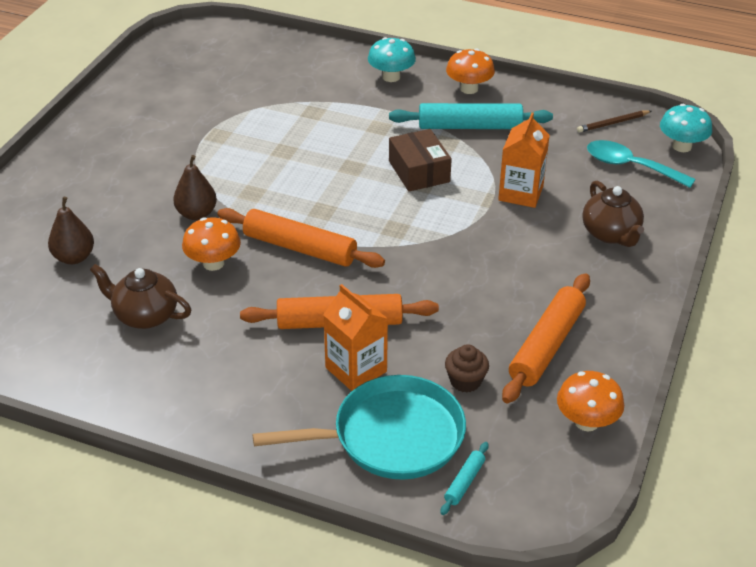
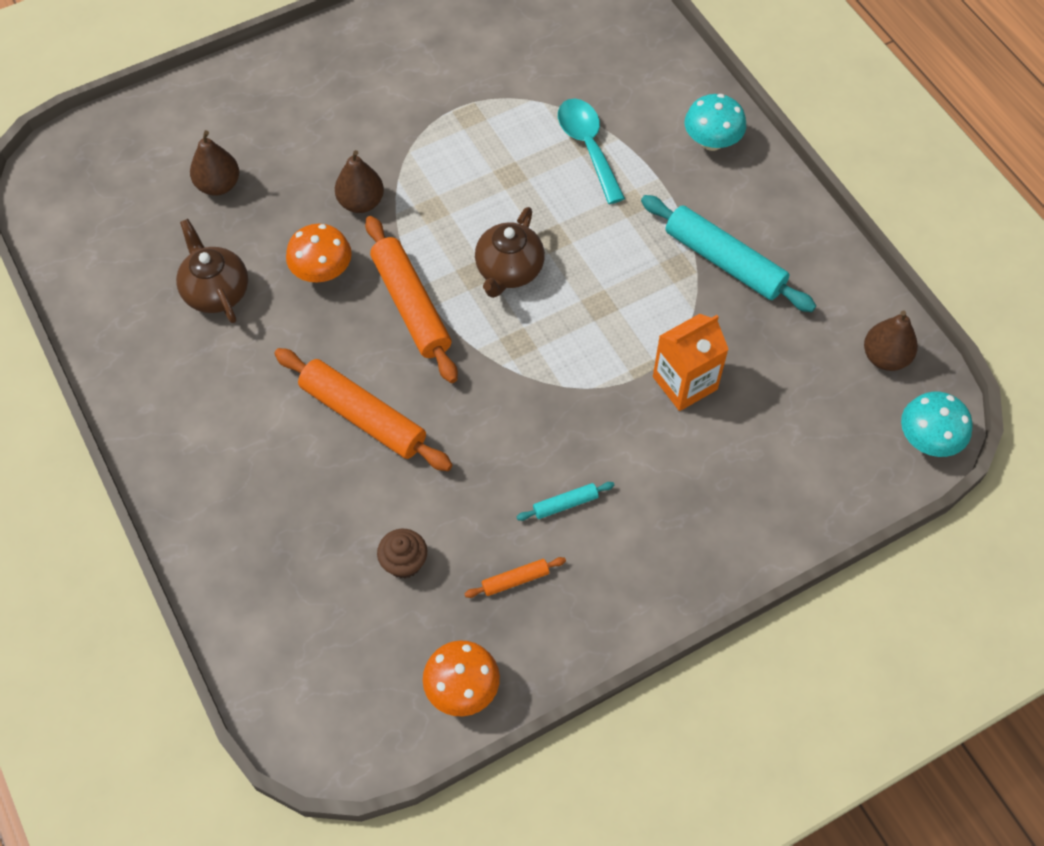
camera: 40 degrees right, 20 degrees up
(356, 369) = (326, 478): orange carton -> none
(391, 436) = (286, 571): turquoise pan -> none
(419, 171) = (612, 287): brown box -> none
(464, 482) = (297, 664): turquoise rolling pin -> turquoise rolling pin (565, 504)
(469, 89) = (777, 209): orange mushroom -> none
(546, 346) = (515, 580): orange rolling pin -> orange rolling pin, size x0.45
(611, 234) = (721, 497): brown teapot -> brown teapot (509, 270)
(613, 123) = (885, 357): brown pencil -> brown pear
(630, 166) = (839, 427): turquoise spoon -> turquoise spoon (588, 146)

